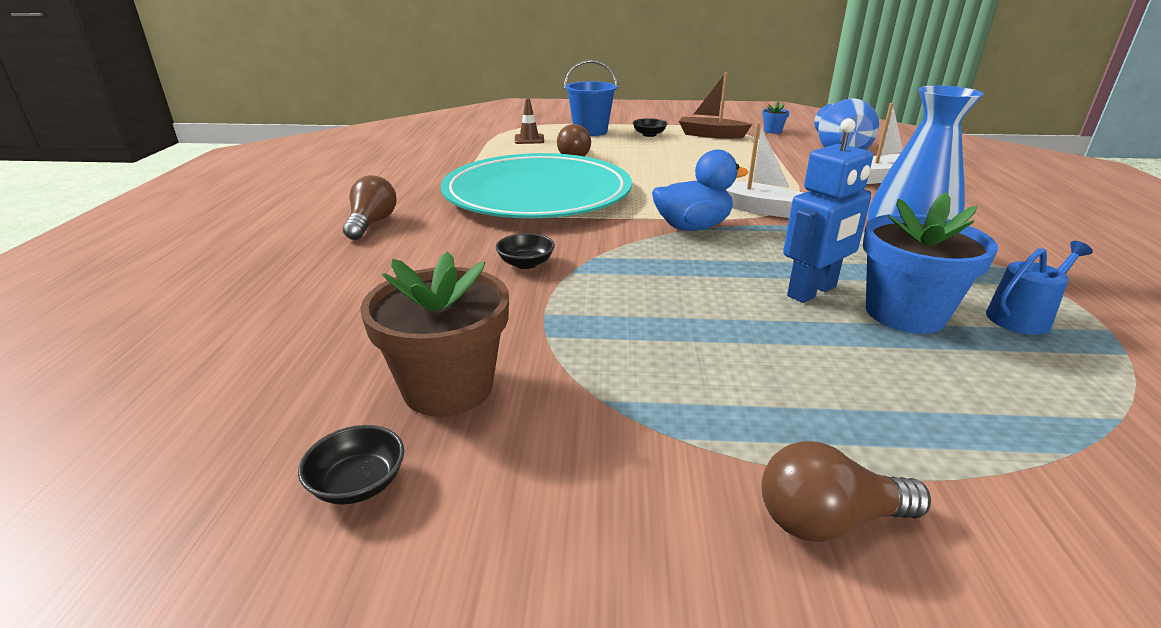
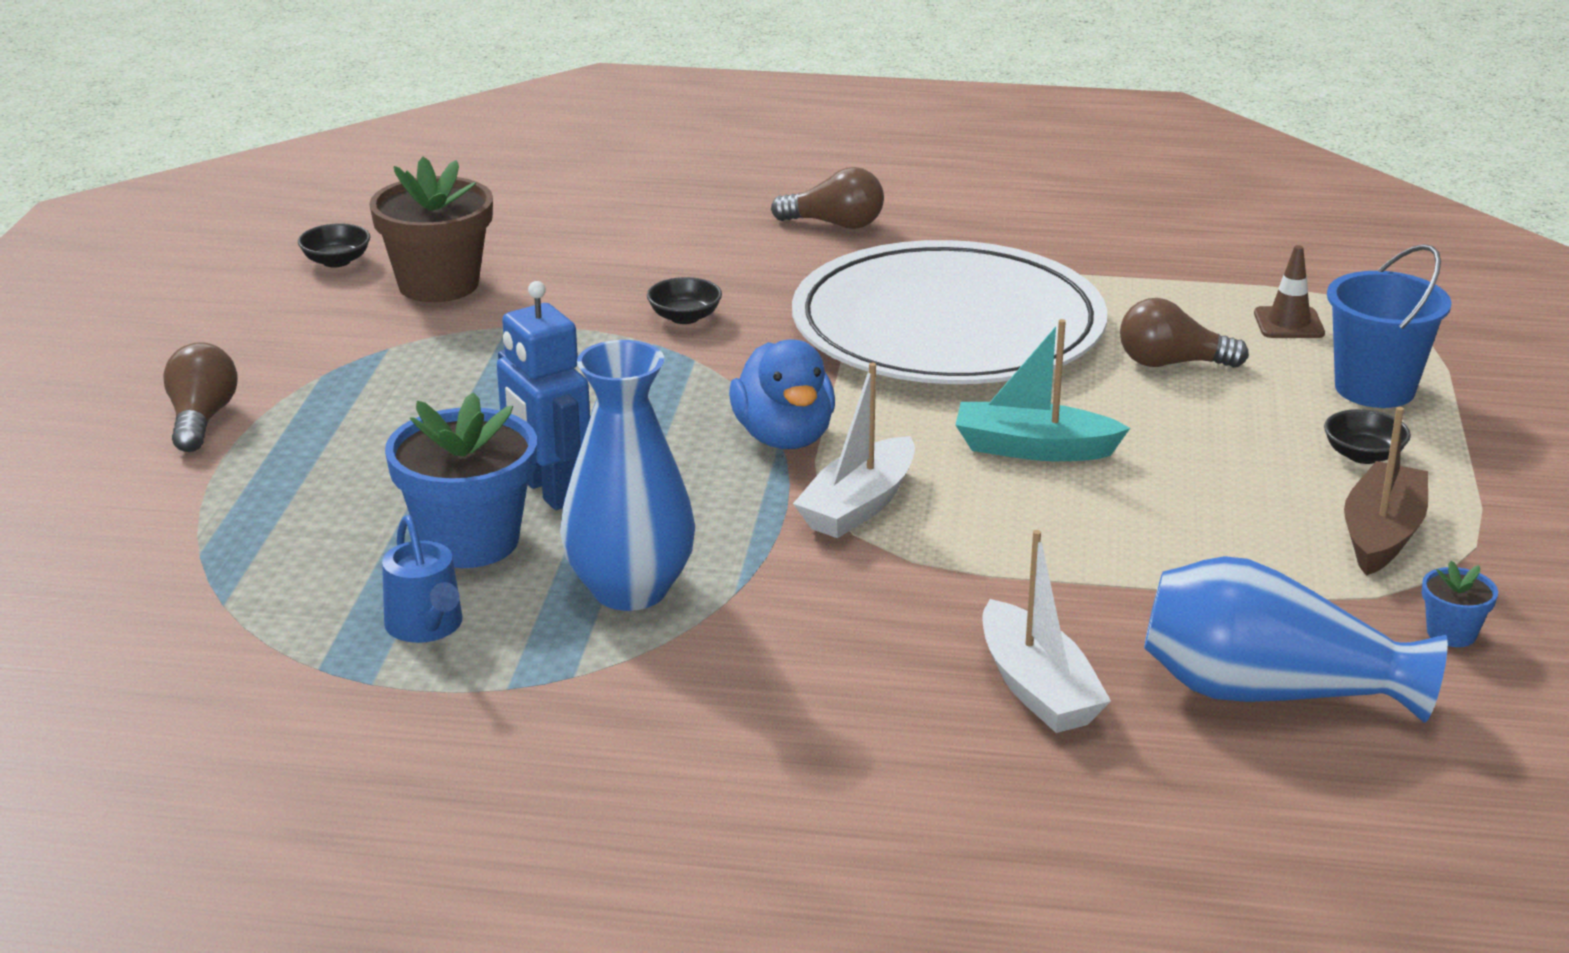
camera: 95 degrees right, 0 degrees up
(537, 194) = (948, 327): turquoise plate -> white plate
(673, 178) = (1033, 449): none -> turquoise boat

